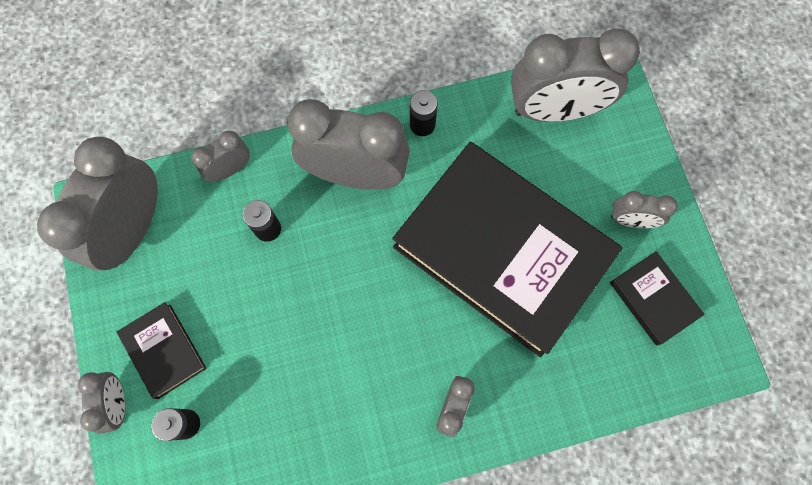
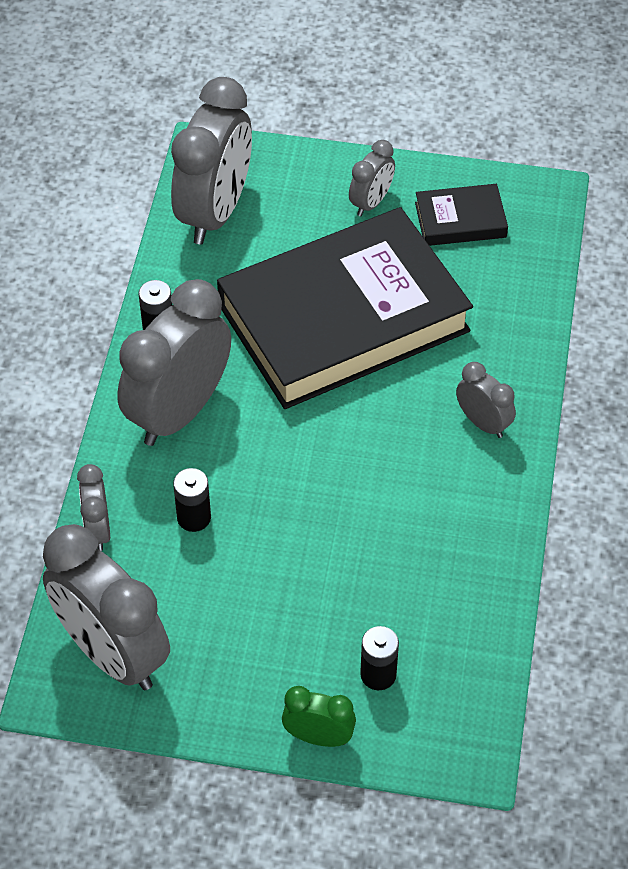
camera: 65 degrees left, 20 degrees down
(118, 403) = (318, 737): grey clock -> green clock
(164, 351) = (282, 669): black book -> none

